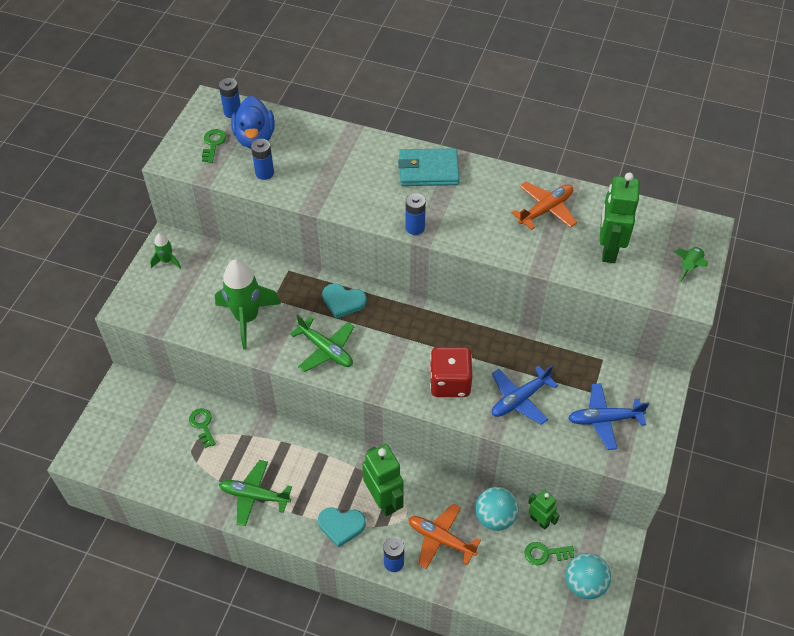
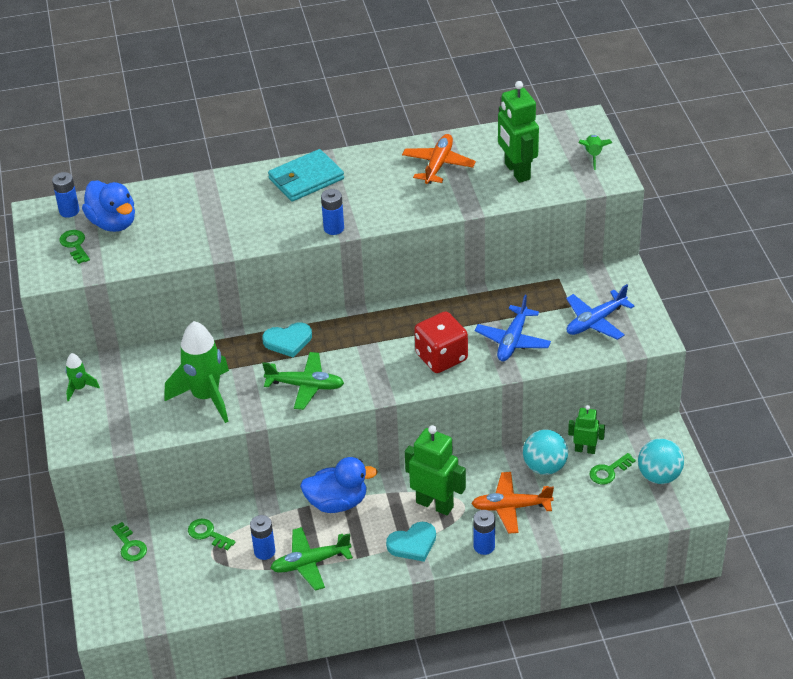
camera: 30 degrees left, 10 degrees down
(144, 403) = (130, 545): none -> green key
(264, 173) = (150, 247): blue battery -> blue battery (264, 551)
(312, 454) = (337, 502): none -> blue duck

